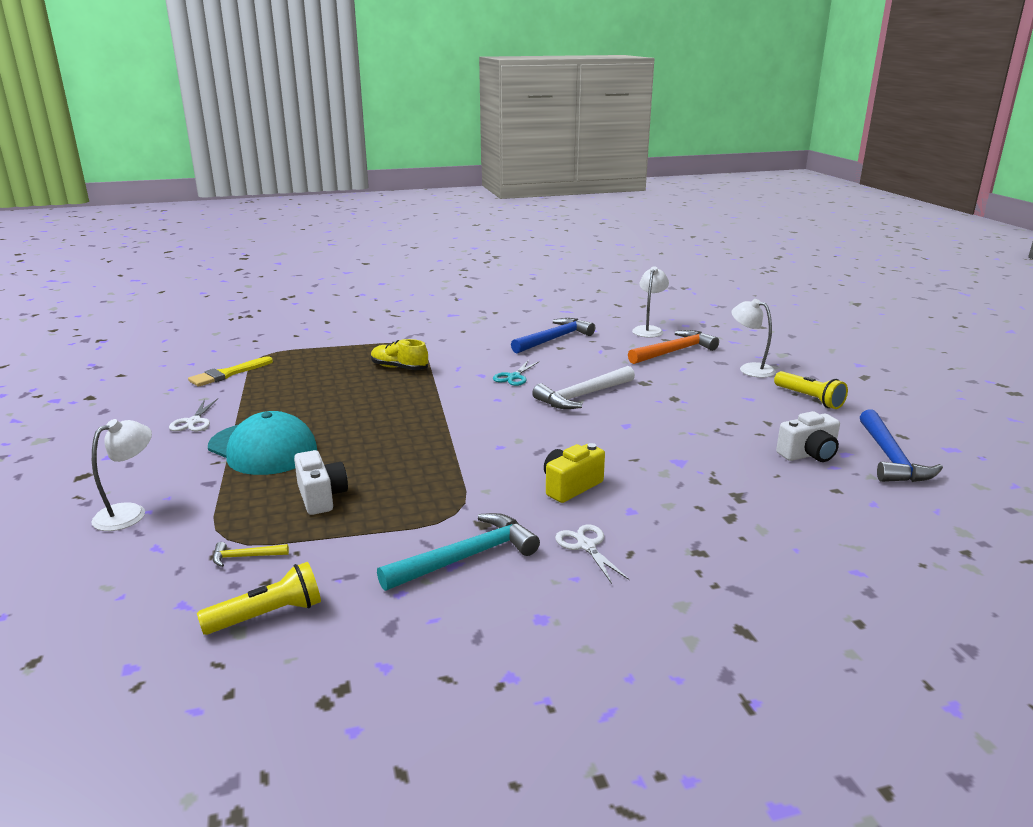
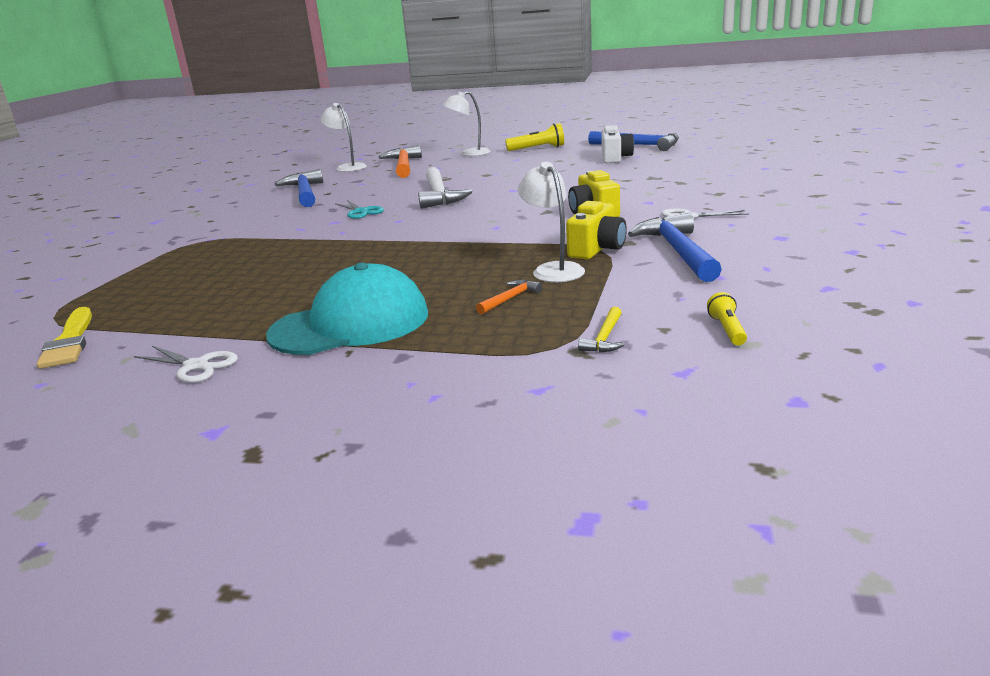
camera: 60 degrees left, 0 degrees up
(129, 513) = (425, 409): white lamp -> white lamp (553, 269)
(267, 615) = (727, 330): yellow flashlight -> yellow flashlight, size x0.57
(321, 497) = (510, 298): white camera -> orange hammer
(399, 368) = (250, 251): yellow shoe -> none
(456, 511) = (597, 249): none -> yellow camera
(466, 557) = (677, 251): turquoise hammer -> blue hammer

